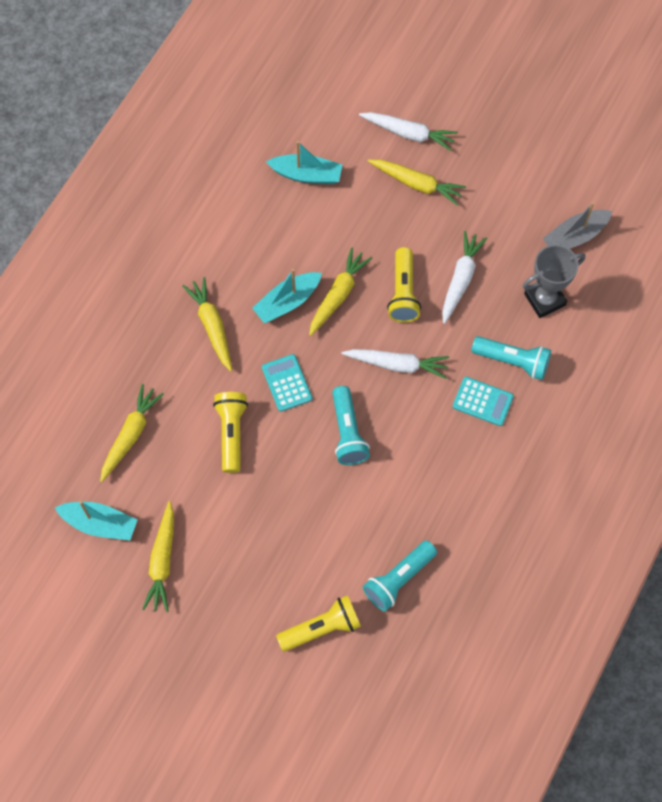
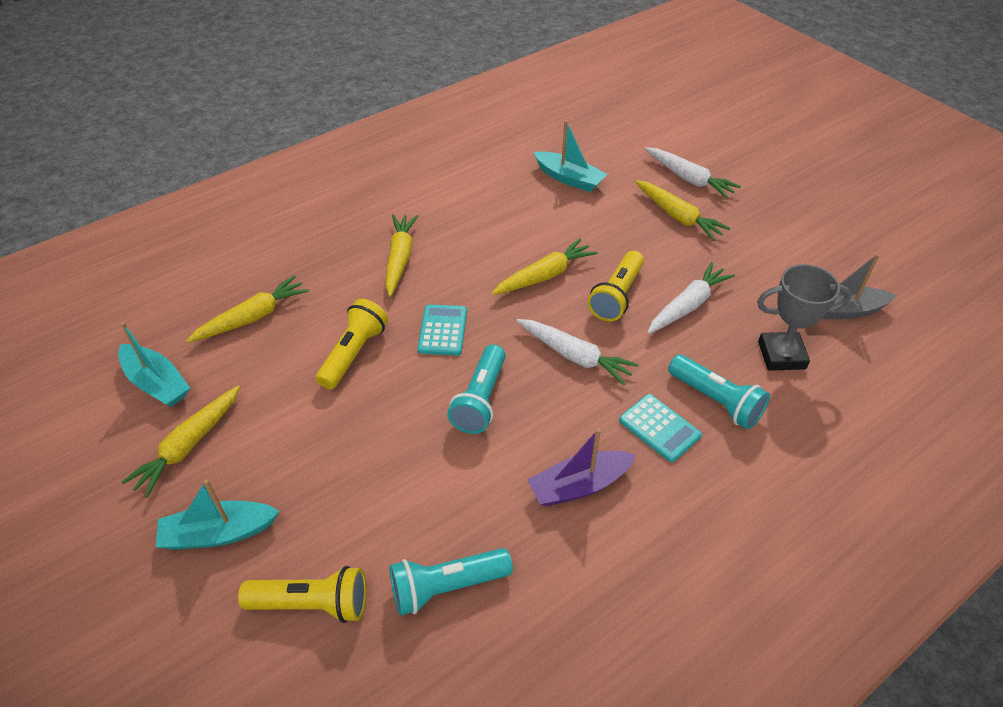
camera: 25 degrees right, 20 degrees down
(287, 302) = (488, 264): turquoise boat -> turquoise boat (218, 533)
(448, 471) = (579, 485): none -> purple boat

